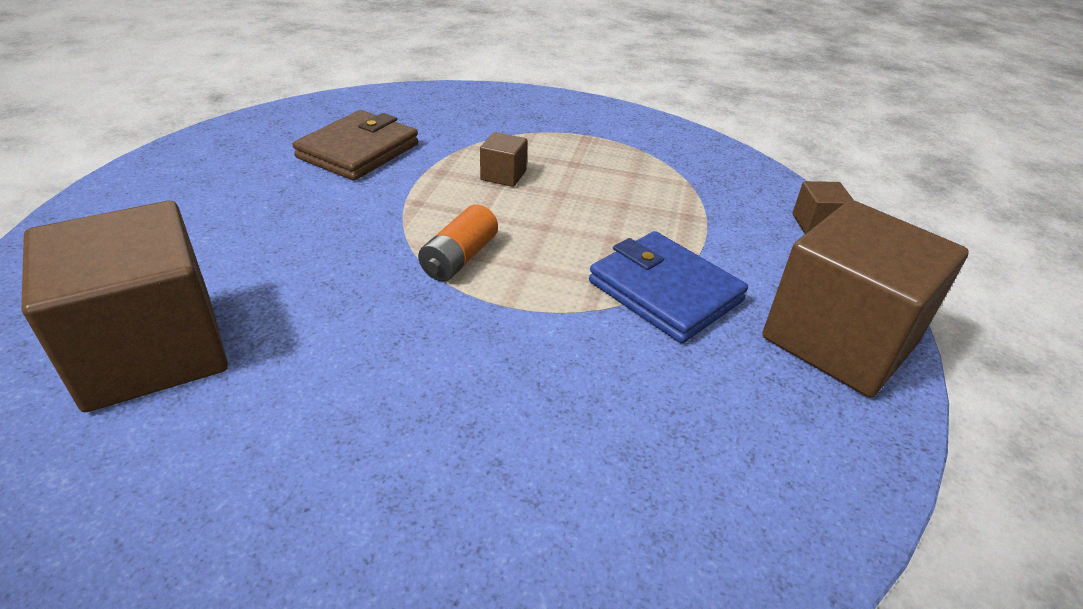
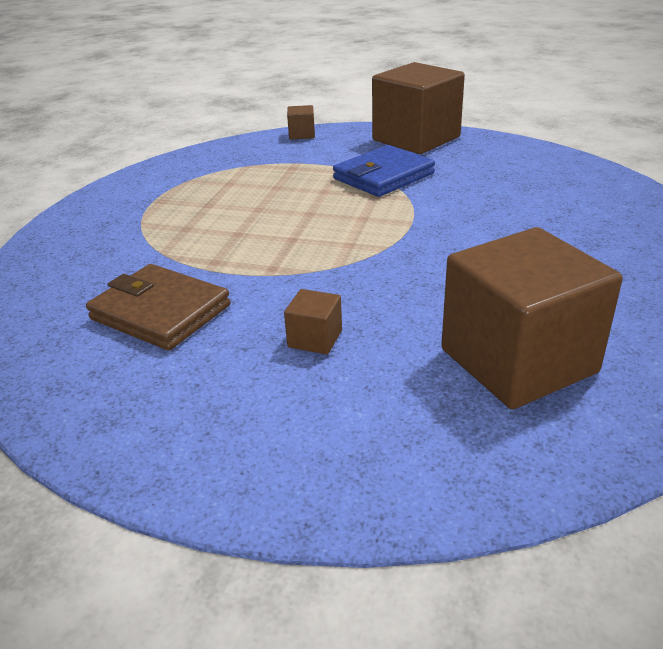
camera: 85 degrees left, 5 degrees down
(459, 258) = (358, 242): orange battery -> none
(503, 175) = (226, 232): brown cube -> brown cube (315, 339)

